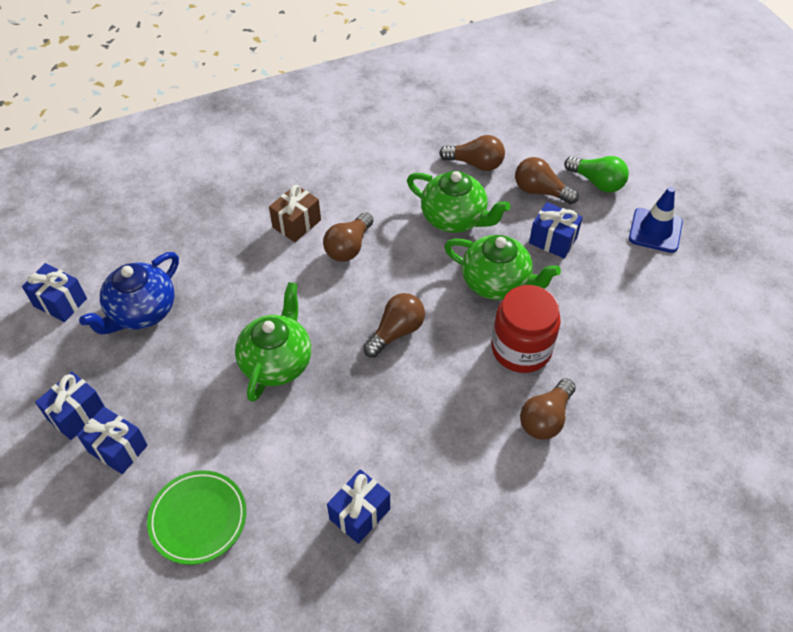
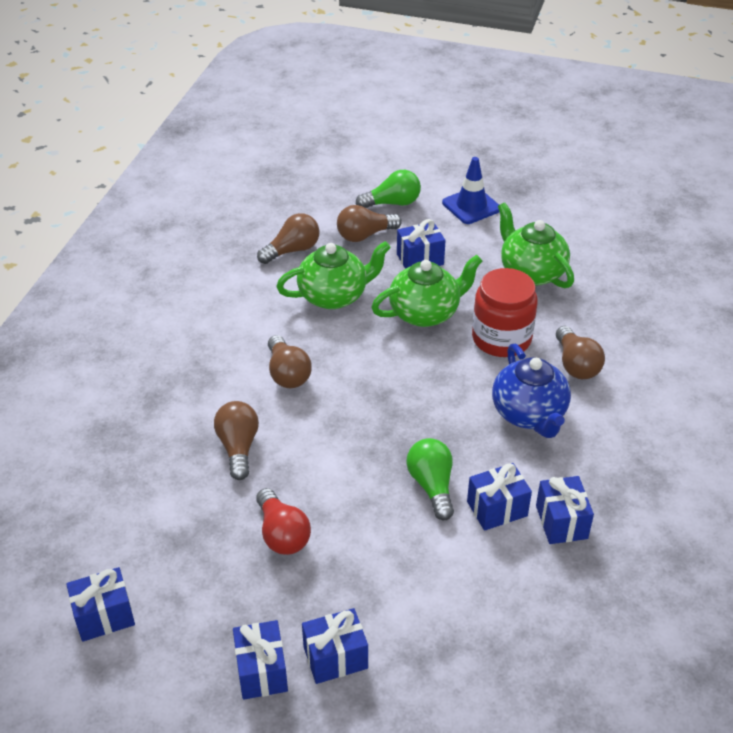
camera: 50 degrees left, 10 degrees down
(142, 312) = (193, 556): blue teapot -> blue teapot (529, 414)
(198, 519) = (468, 634): green plate -> none
(199, 346) = (282, 534): none -> red light bulb
(277, 362) = (358, 489): green teapot -> green teapot (531, 272)
(296, 224) = (220, 391): brown gift -> none
(320, 404) = (432, 486): none -> green light bulb
(335, 461) = (497, 509): none -> blue gift
(396, 332) = (409, 397): brown light bulb -> brown light bulb (238, 447)

